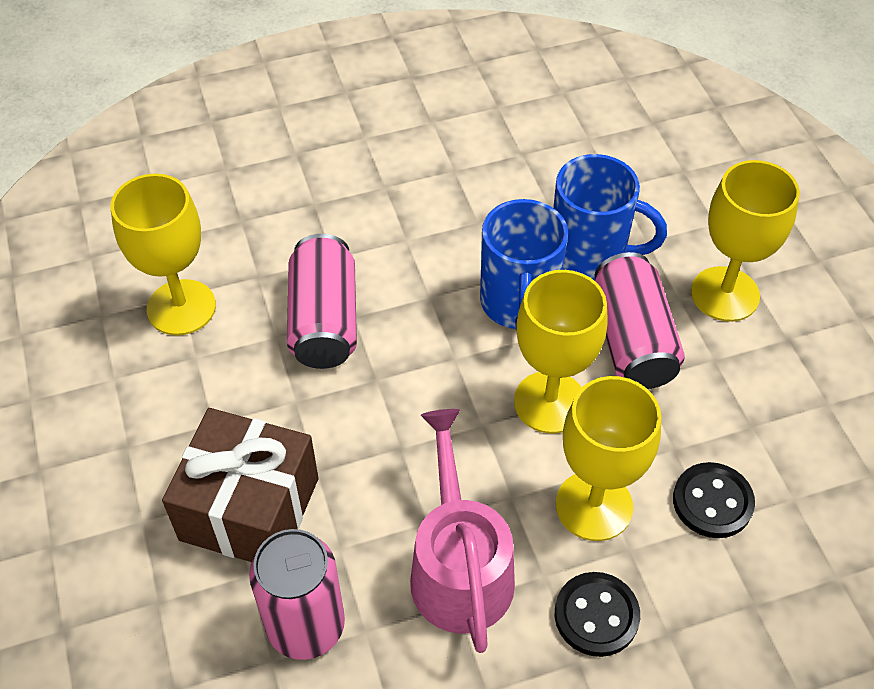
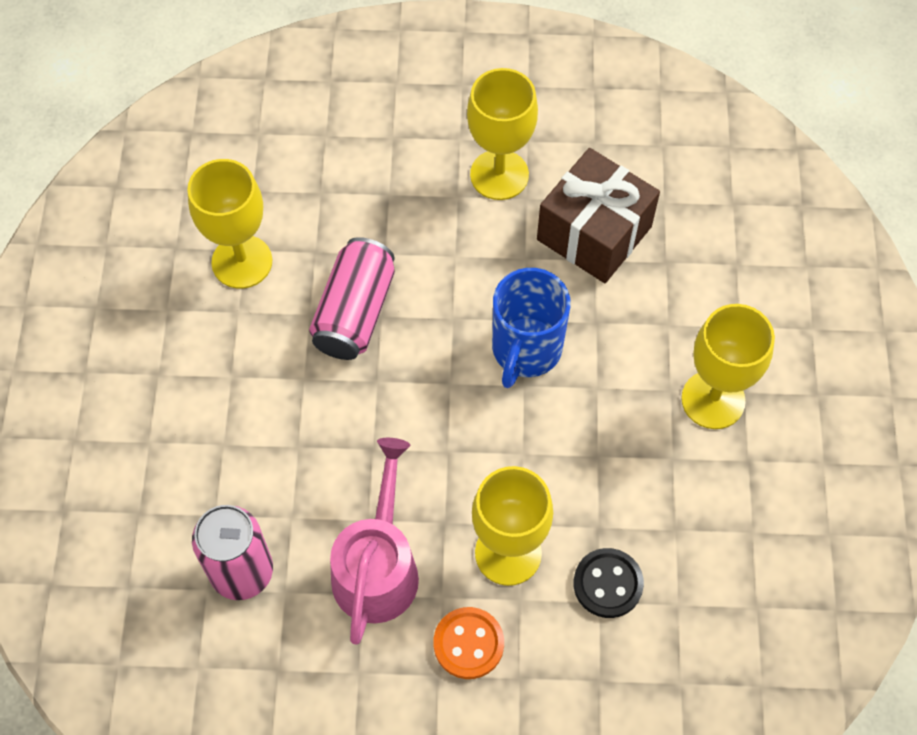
camera: 20 degrees right, 10 degrees up
(249, 509) = (234, 461): brown gift -> brown gift (594, 233)
(550, 402) = (512, 450): yellow goblet -> yellow goblet (499, 175)
(590, 256) = (609, 324): blue mug -> none
(596, 615) = (468, 644): black button -> orange button
(632, 340) = (609, 416): pink can -> none

